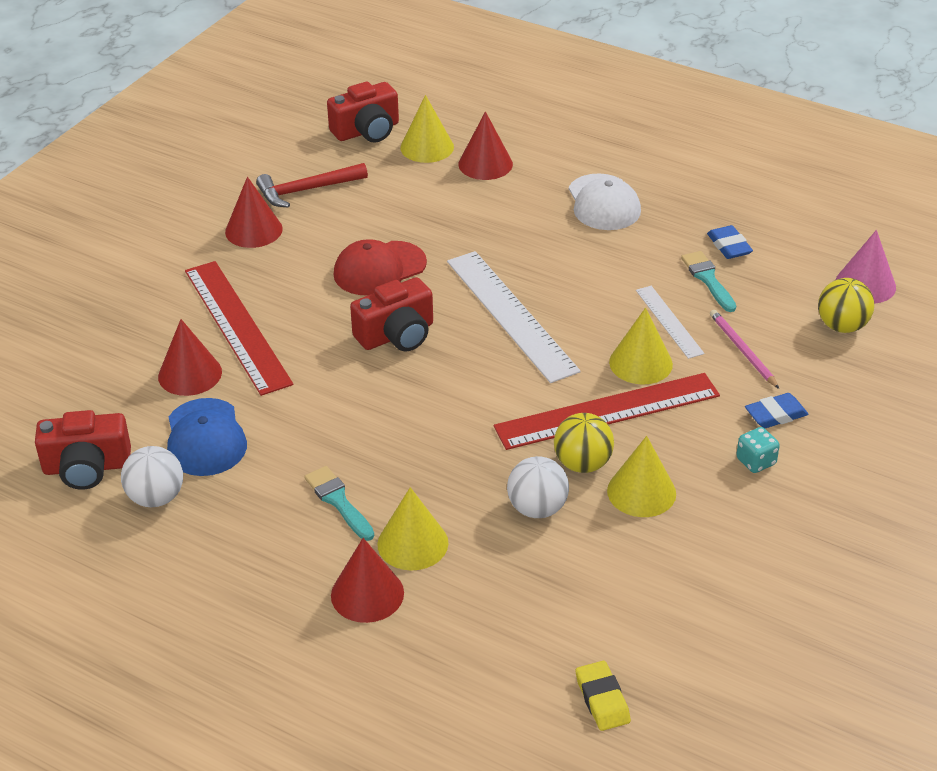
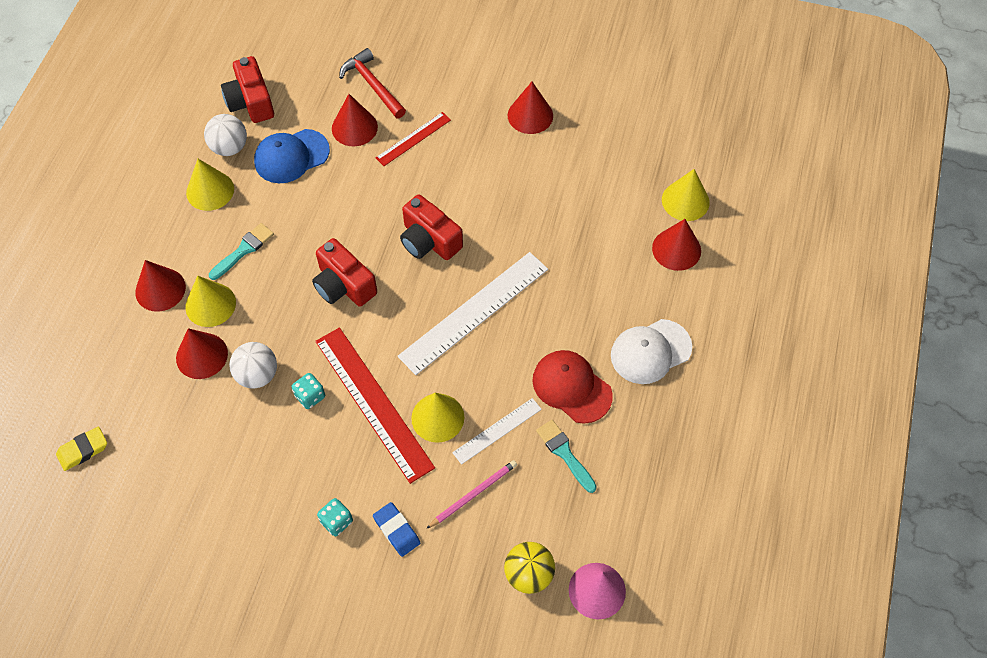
camera: 75 degrees right, 20 degrees up
(237, 326) = (413, 139): red ruler -> red ruler, size x0.53
(307, 190) = (593, 134): red hammer -> red hammer (372, 85)
(367, 131) = (693, 152): red camera -> red camera (344, 285)
(379, 269) = (506, 209): red cap -> red cap (571, 387)
(490, 560) = (202, 355): none -> red cone
(582, 464) = (310, 396): yellow ball -> turquoise dice
(641, 492) = (287, 442): yellow cone -> yellow cone (210, 190)
(708, 279) = (564, 453): turquoise brush -> turquoise brush turned 90 degrees counterclockwise
(729, 246) = (619, 464): blue eraser -> none

